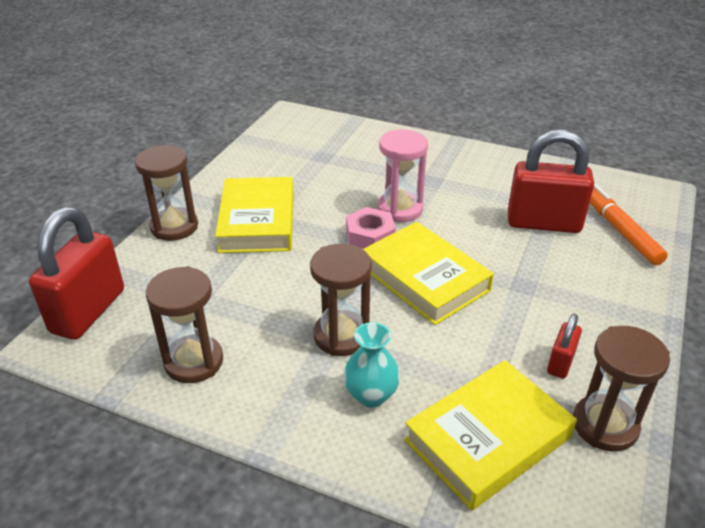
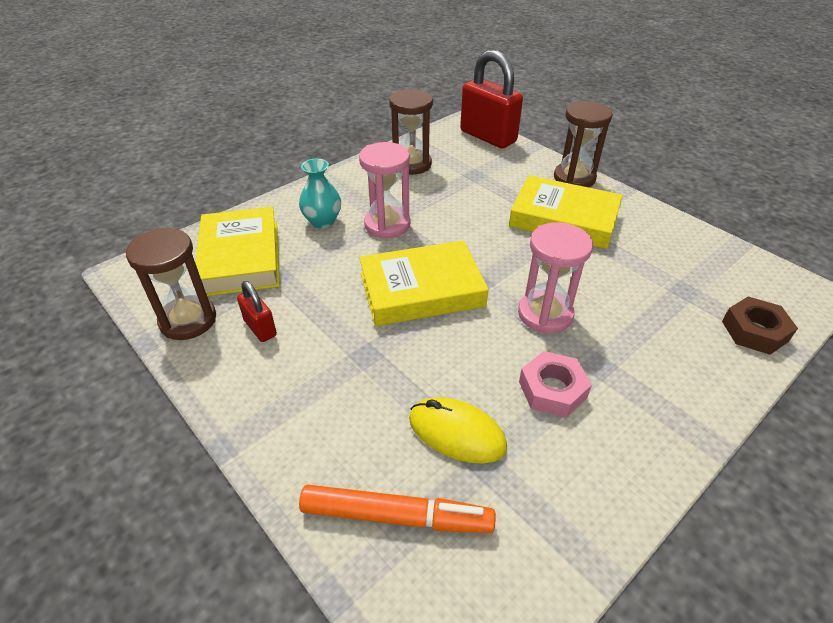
camera: 115 degrees right, 5 degrees up
(341, 336) = (387, 225): brown hourglass -> pink hourglass
(348, 131) = (754, 331): none -> brown nut
(370, 235) = (508, 278): pink nut -> pink nut (552, 390)
(543, 223) = (456, 433): red padlock -> yellow mouse

